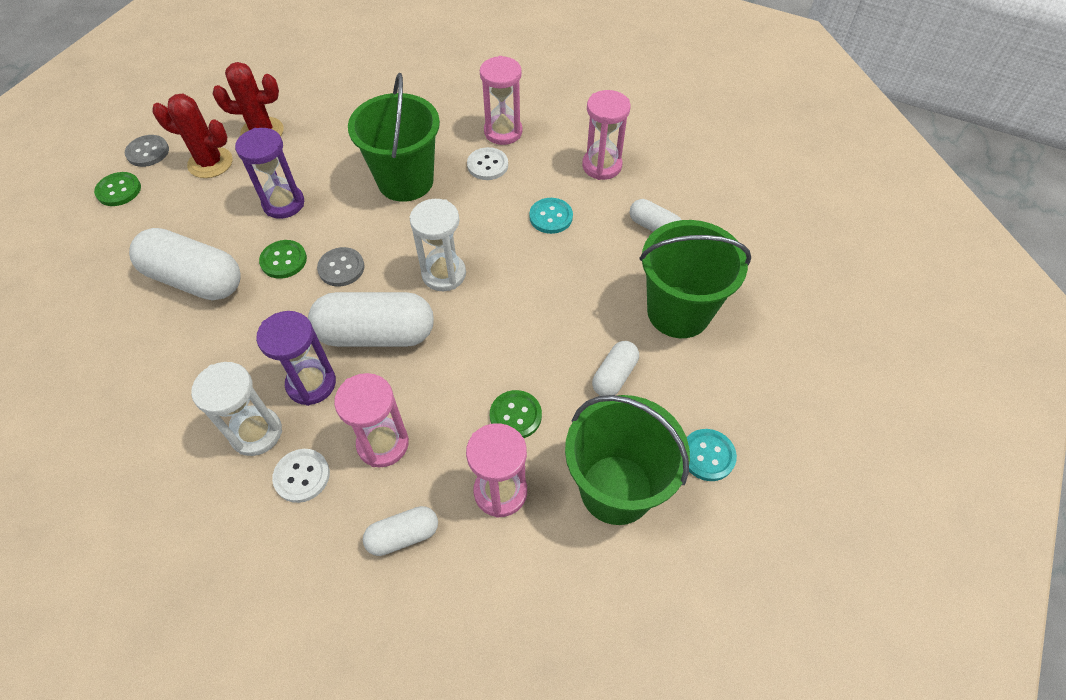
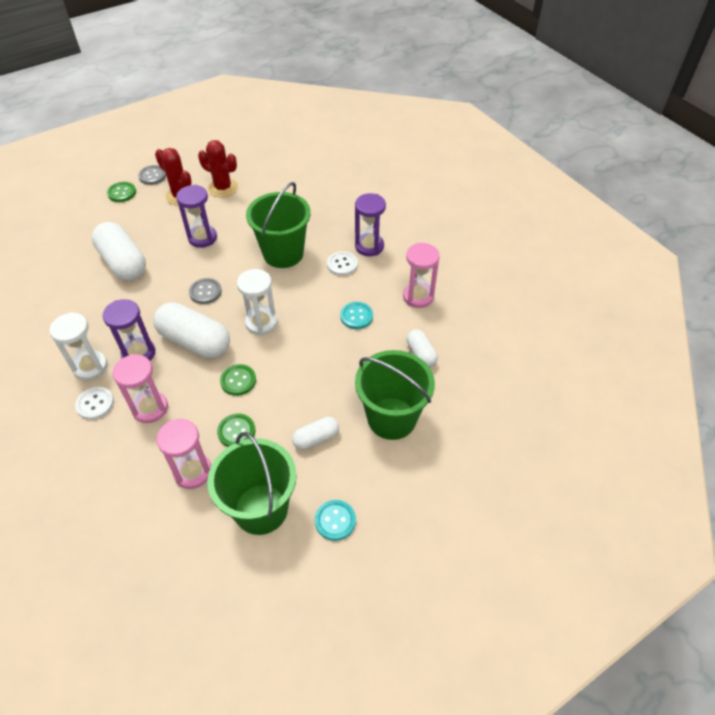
camera: 30 degrees right, 5 degrees down
(283, 260) = (177, 273): green button -> green button (238, 380)
(403, 536) = (121, 467): white capsule -> none
(503, 132) = (369, 246): pink hourglass -> purple hourglass

